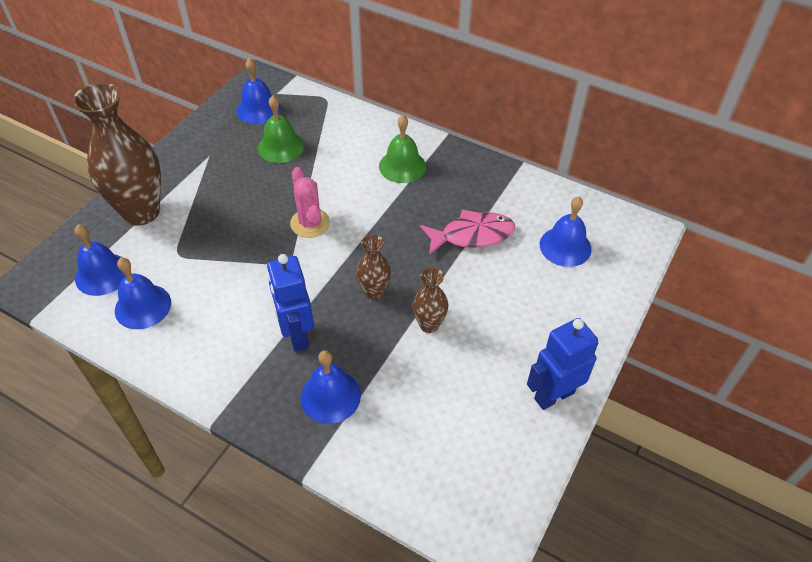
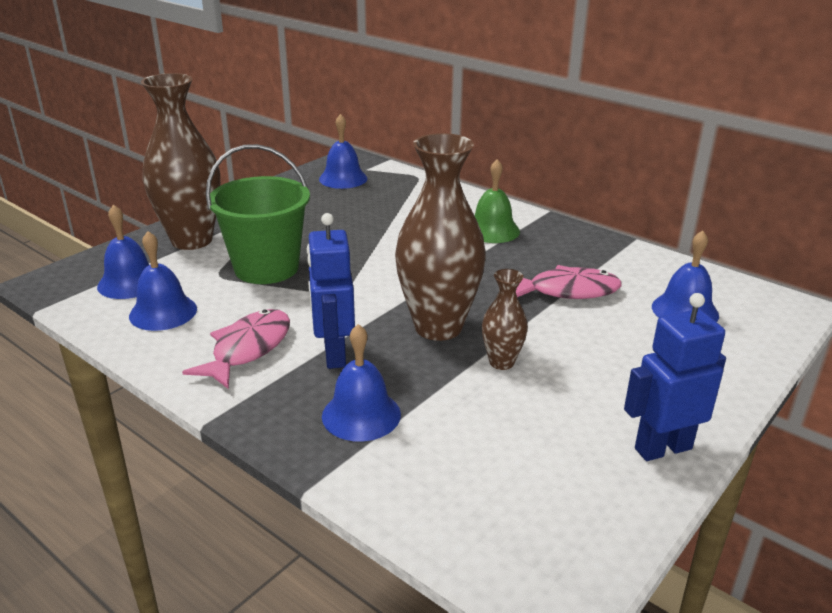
camera: 10 degrees right, 20 degrees down
(217, 240) = (266, 268): none -> green bucket
(225, 339) = (248, 349): none -> pink fish
(281, 147) = (359, 206): green bell -> none
(310, 223) = (375, 264): pink cactus -> none
(374, 292) = (438, 327): brown vase -> brown vase, size x2.05

